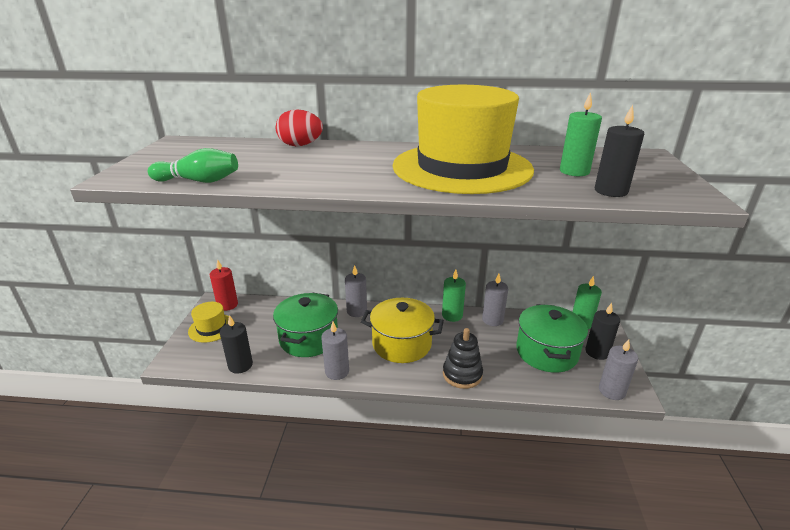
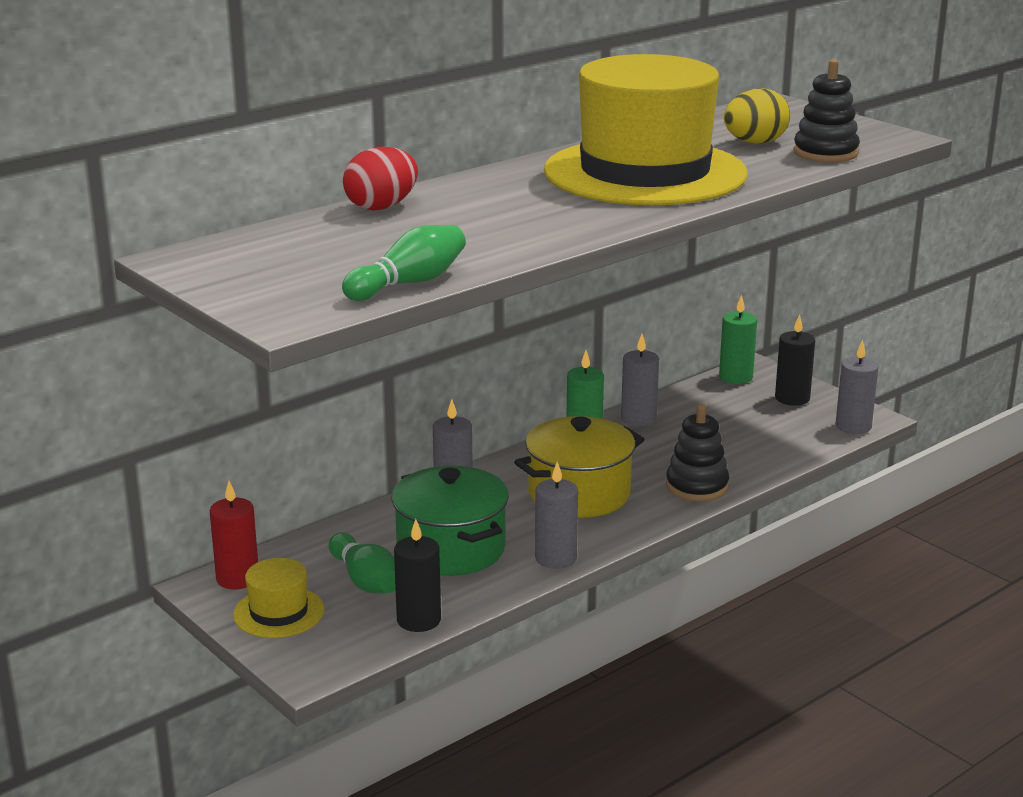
camera: 45 degrees left, 5 degrees down
(258, 333) = (365, 580): none -> green bowling pin
(546, 352) = (746, 423): green pot -> none
(574, 171) = (755, 143): green candle -> yellow egg
(610, 191) = (825, 153): black candle -> black stacking toy

